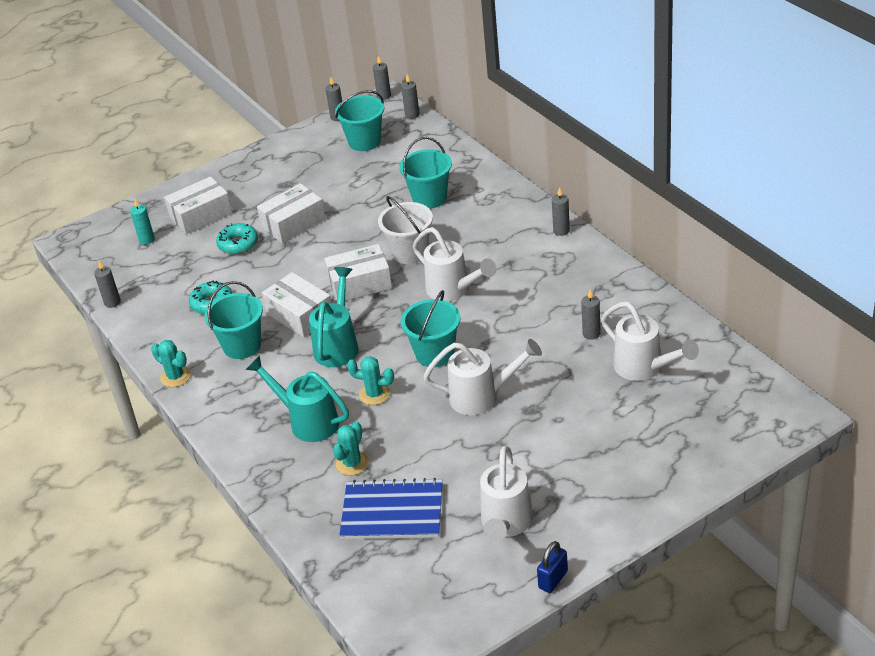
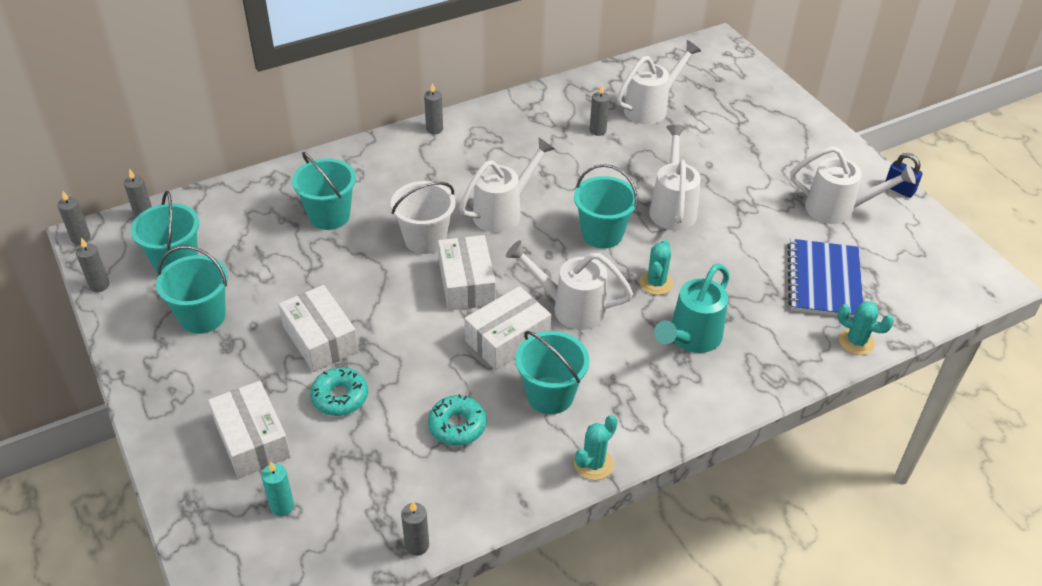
camera: 90 degrees left, 5 degrees up
(311, 167) = (202, 317): none -> turquoise bucket
(338, 345) = (570, 308): turquoise watering can -> white watering can
(352, 463) = (757, 306): turquoise cactus -> turquoise cactus (856, 342)

